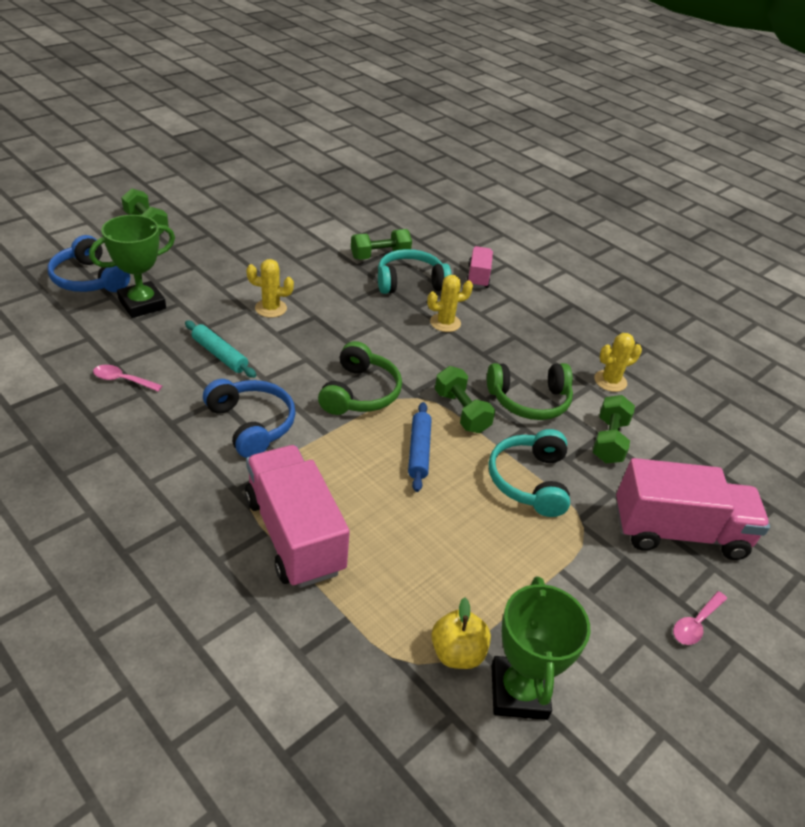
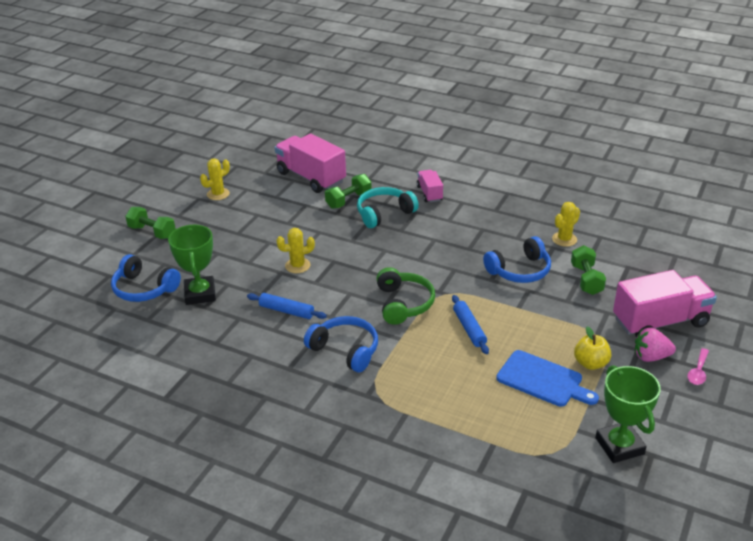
camera: 15 degrees left, 5 degrees down
(122, 380) = (231, 352): pink spoon -> none
(142, 304) = (200, 294): green trophy -> green trophy turned 45 degrees counterclockwise
(220, 355) = (286, 311): turquoise rolling pin -> blue rolling pin
(294, 534) = (425, 408): pink truck -> pink truck (311, 177)
(445, 323) = (428, 235): yellow cactus -> yellow cactus (218, 194)
(457, 653) = (571, 438): yellow apple -> yellow apple (590, 363)
(461, 412) = (480, 293): green dumbbell -> none
(470, 553) = (542, 380): none -> blue cutting board
(529, 400) = (519, 270): green headphones -> blue headphones
(530, 481) = (552, 323): turquoise headphones -> none
(638, 576) = (650, 357): none -> pink strawberry

